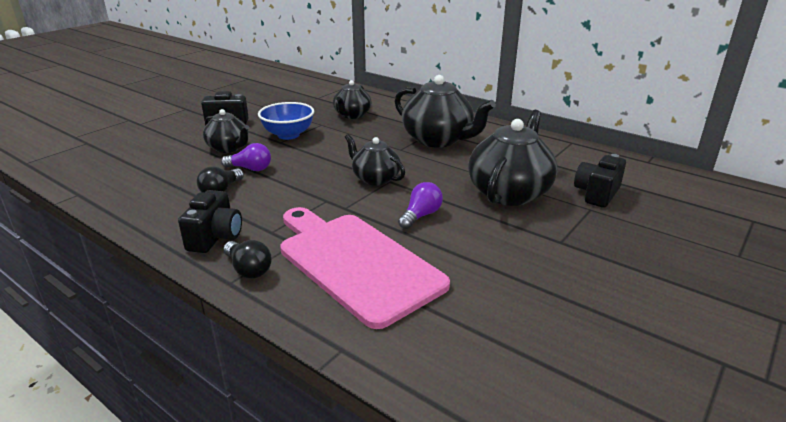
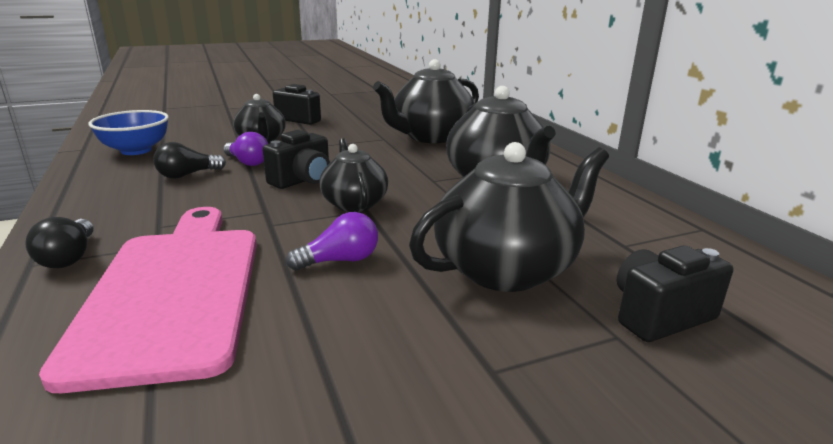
camera: 30 degrees right, 5 degrees down
(215, 237) = (104, 215): black camera -> black camera (302, 180)
(288, 135) = (335, 141): blue bowl -> blue bowl (136, 150)
(352, 115) = (430, 137): black teapot -> black teapot, size x1.67

